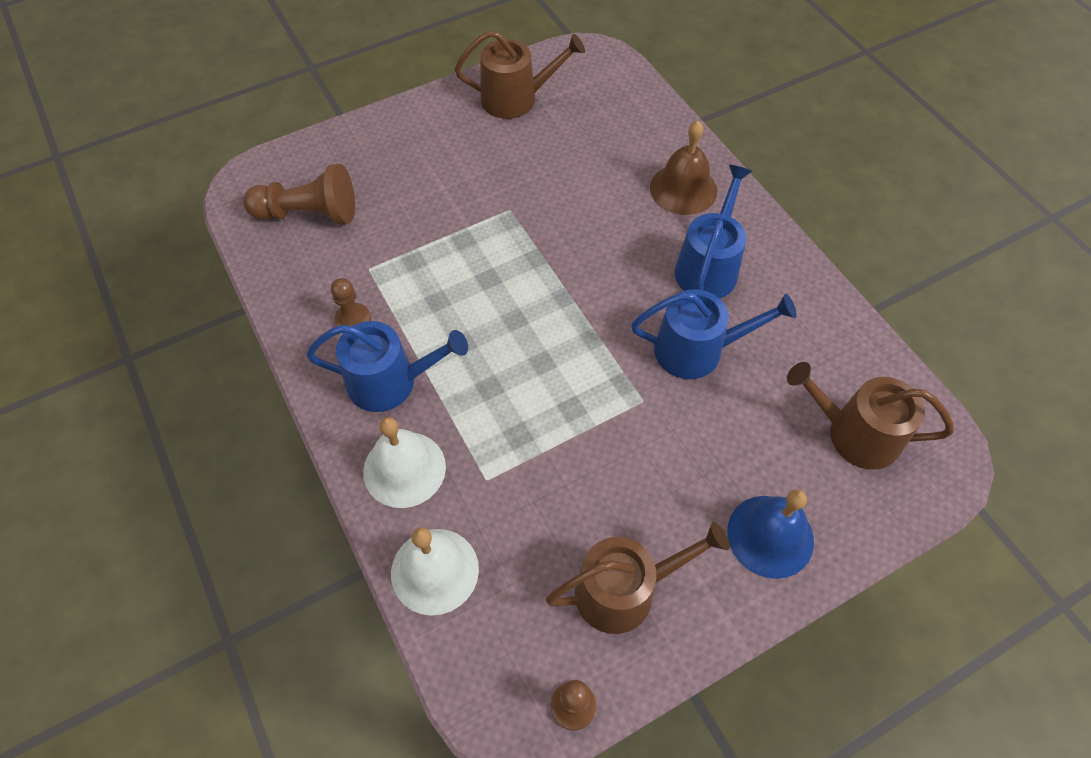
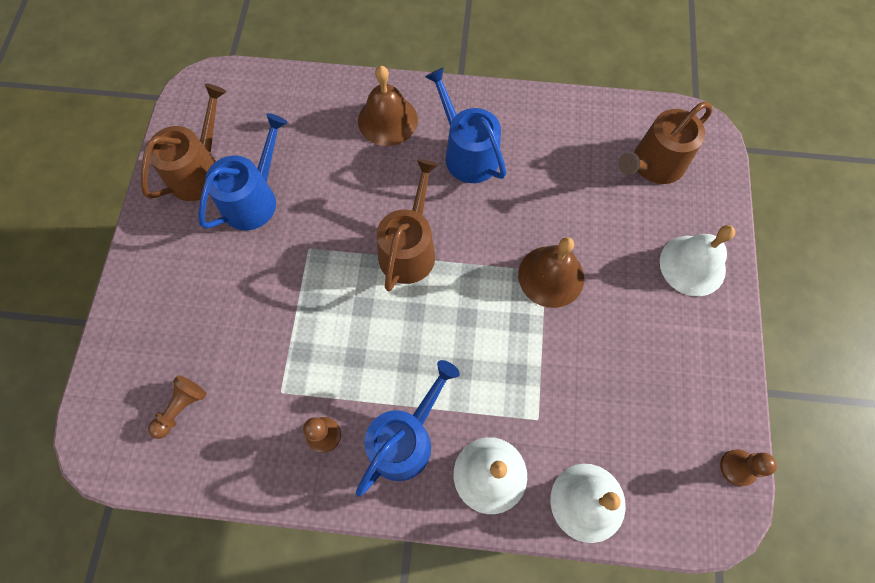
camera: 55 degrees left, 10 degrees up
(309, 213) = (181, 408): brown pawn -> brown pawn, size x0.57
(624, 590) = (677, 381): brown watering can -> brown watering can (409, 249)
(642, 408) = (551, 276): none -> brown bell
(697, 350) = (529, 209): blue watering can -> blue watering can (253, 199)
(770, 536) = (692, 265): blue bell -> white bell

